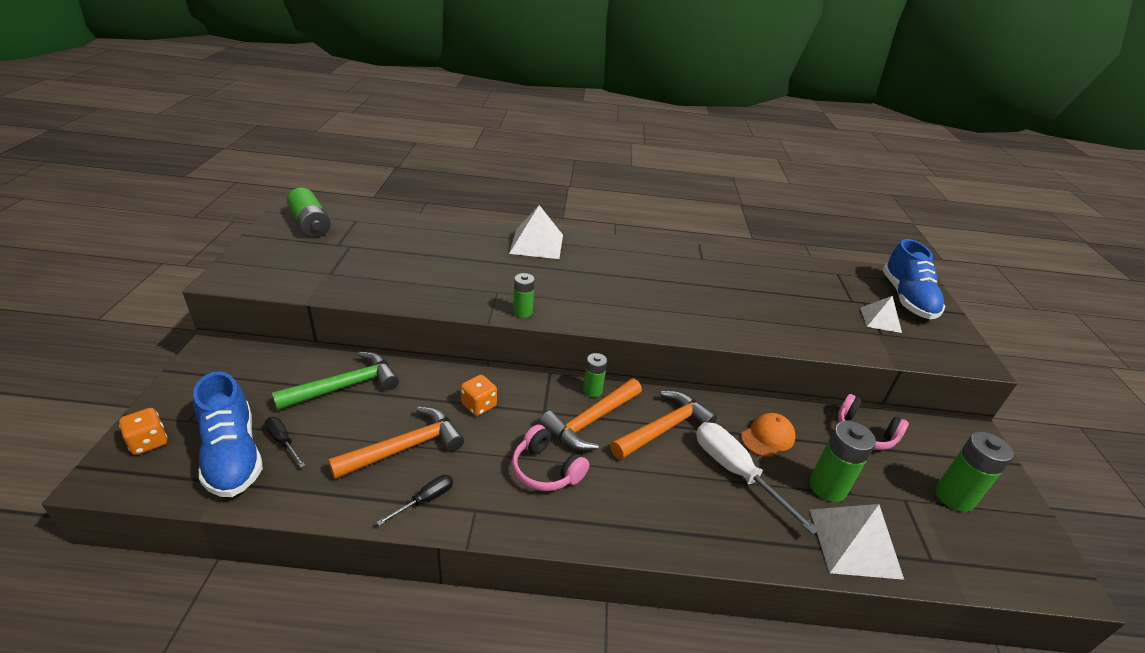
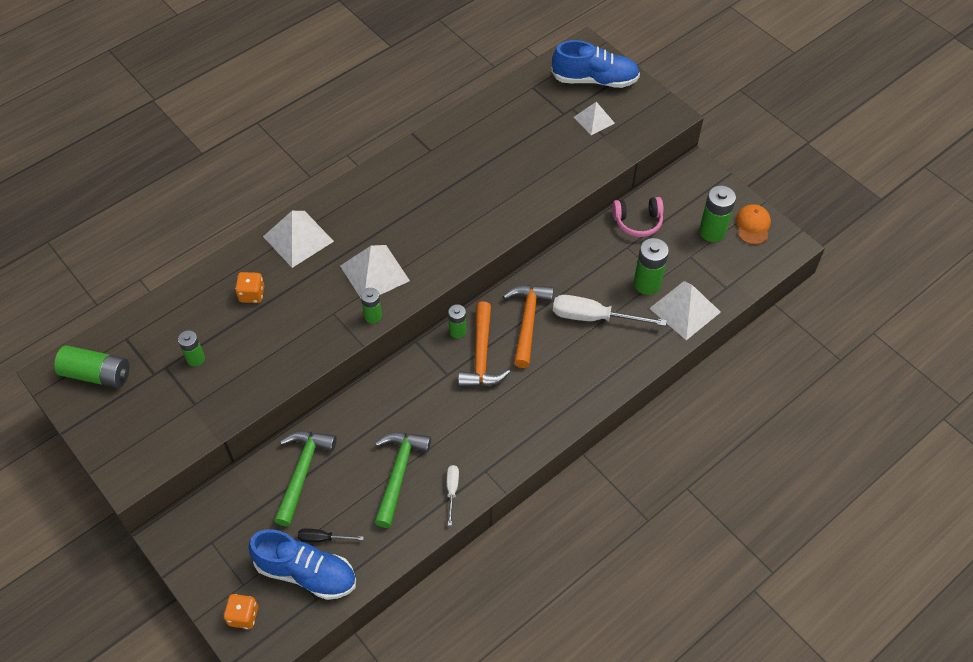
camera: 40 degrees left, 20 degrees up
(373, 254) = (195, 358): none -> green battery
(405, 448) = (398, 474): orange hammer -> green hammer
(425, 500) = (452, 490): black screwdriver -> white screwdriver
(479, 405) = (403, 406): orange dice -> orange dice (252, 294)
(546, 470) = (493, 412): pink headphones -> none
(562, 291) = (375, 273): none -> white pyramid
(767, 437) = (589, 274): orange cap -> orange cap (753, 225)
(907, 299) = (594, 80): blue shoe -> blue shoe turned 45 degrees counterclockwise

